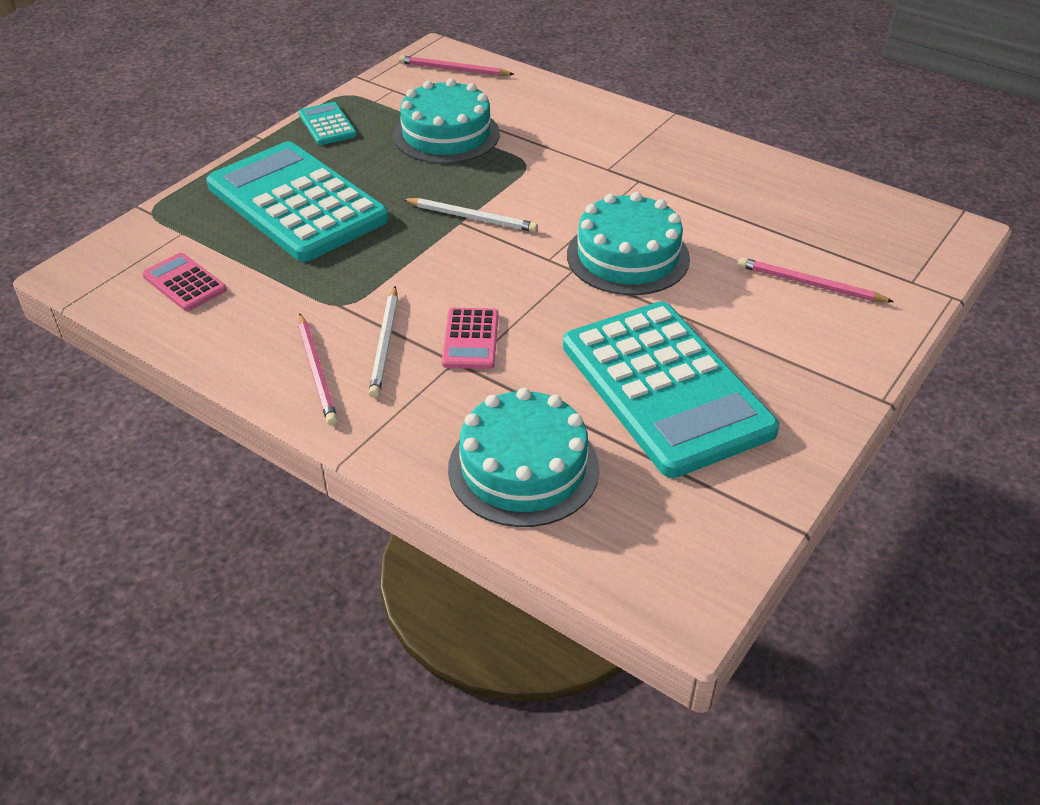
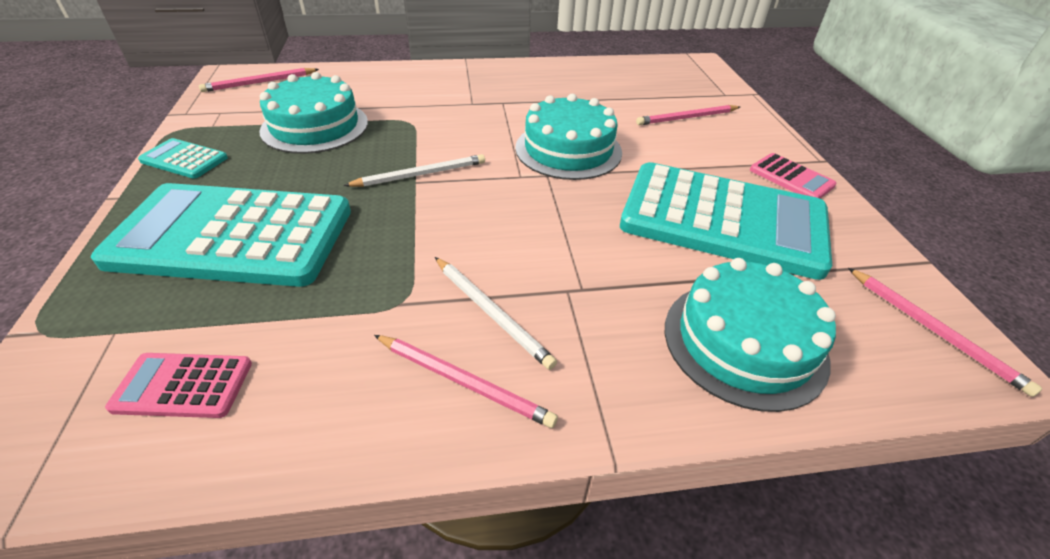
camera: 45 degrees left, 0 degrees up
(470, 339) = (553, 265): pink calculator -> pink calculator (791, 178)
(691, 563) = (933, 330): none -> pink pencil

